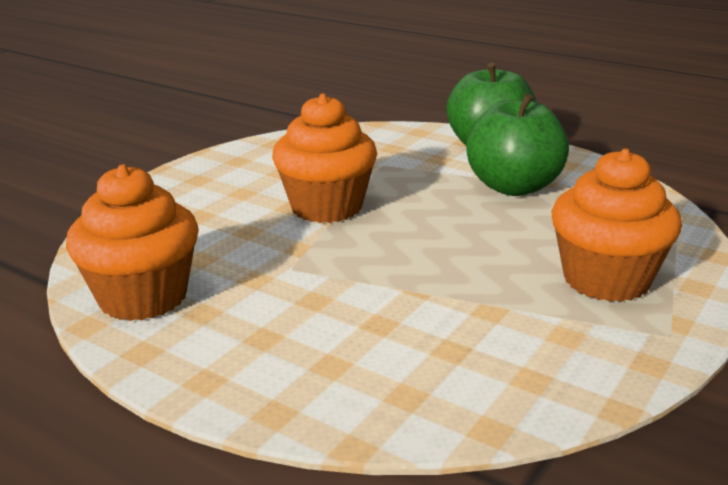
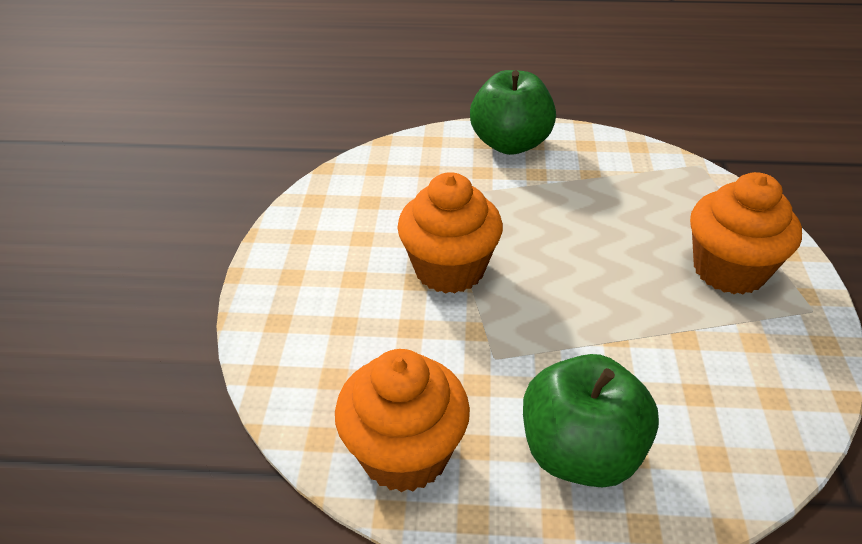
camera: 30 degrees left, 15 degrees up
(513, 187) = (574, 188): green apple -> green apple (580, 453)

